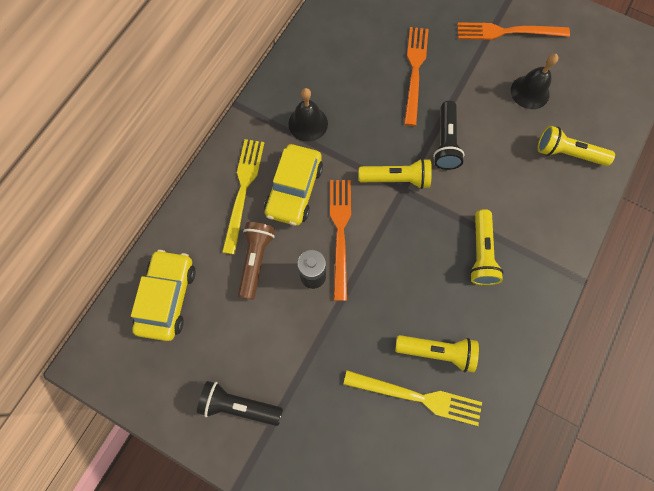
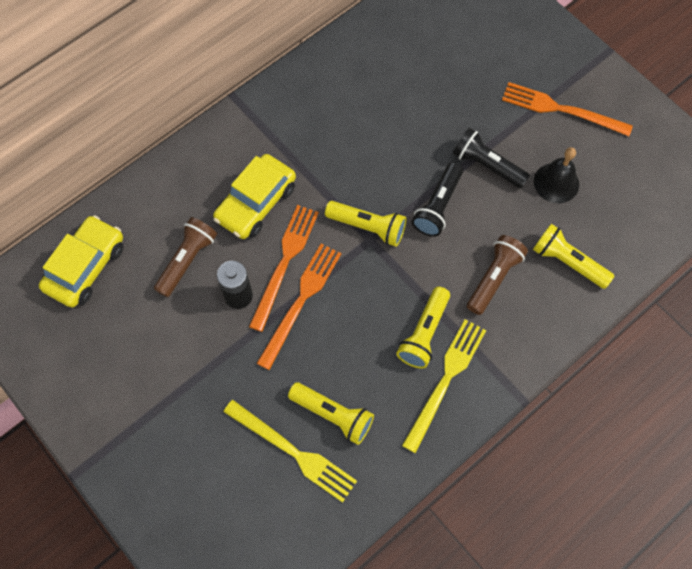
camera: 20 degrees right, 5 degrees down
(239, 405) = (113, 395): black flashlight -> black flashlight (487, 165)
(243, 190) = (203, 186): yellow fork -> yellow fork (445, 380)
(308, 123) = (299, 139): black bell -> none
(415, 71) = (438, 120): orange fork -> orange fork (301, 301)
(516, 187) = (493, 278): none -> brown flashlight

